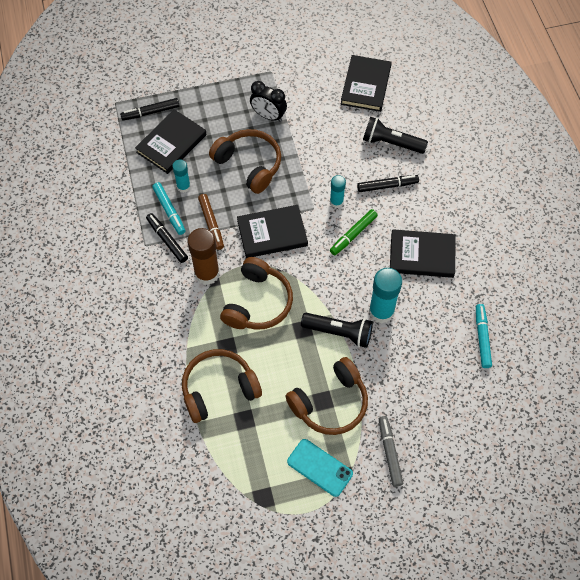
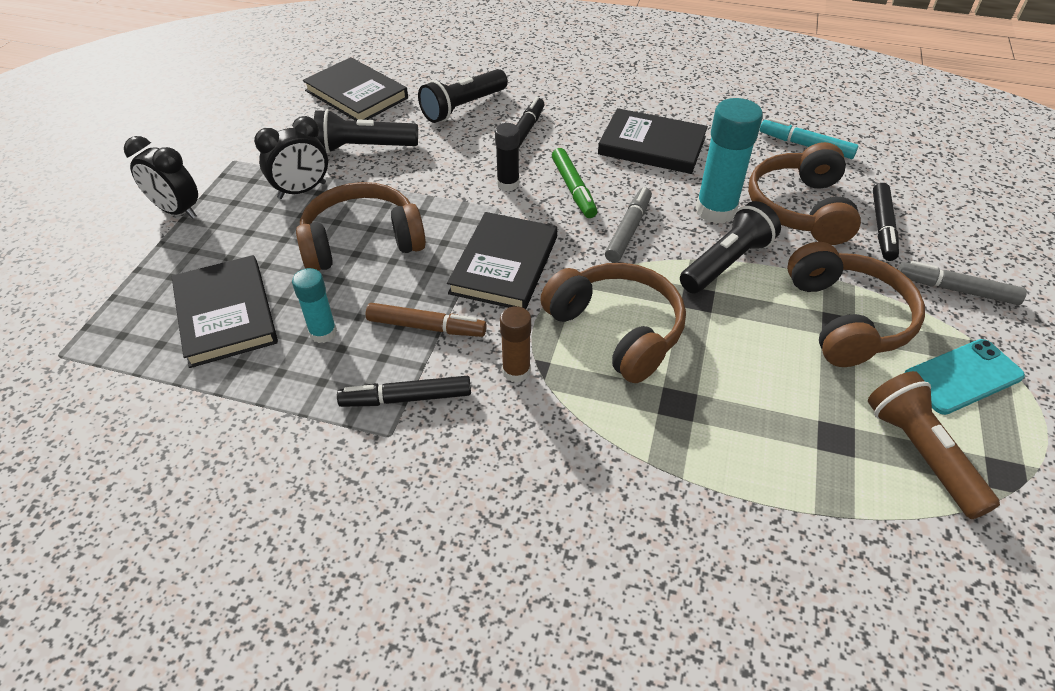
camera: 60 degrees left, 15 degrees down
(150, 112) = (137, 315): black marker -> black marker (882, 227)
(169, 211) = (351, 370): turquoise marker -> none
(207, 273) = (516, 371): brown glue stick -> brown glue stick, size x0.57
(219, 389) = (758, 449): brown headphones -> brown headphones (800, 208)
(220, 77) = (177, 211): none -> black clock
(256, 458) = (921, 453): none -> brown flashlight
(321, 119) = (364, 147): none -> black flashlight
(335, 276) = (628, 230): none -> grey marker
(336, 202) = (508, 184): turquoise glue stick -> black glue stick
(422, 255) = (652, 146): black book -> black book turned 75 degrees clockwise

